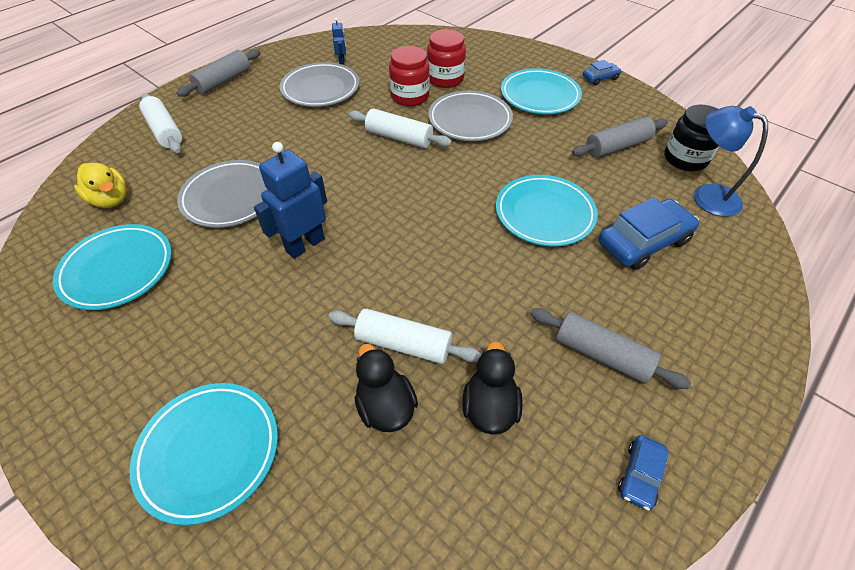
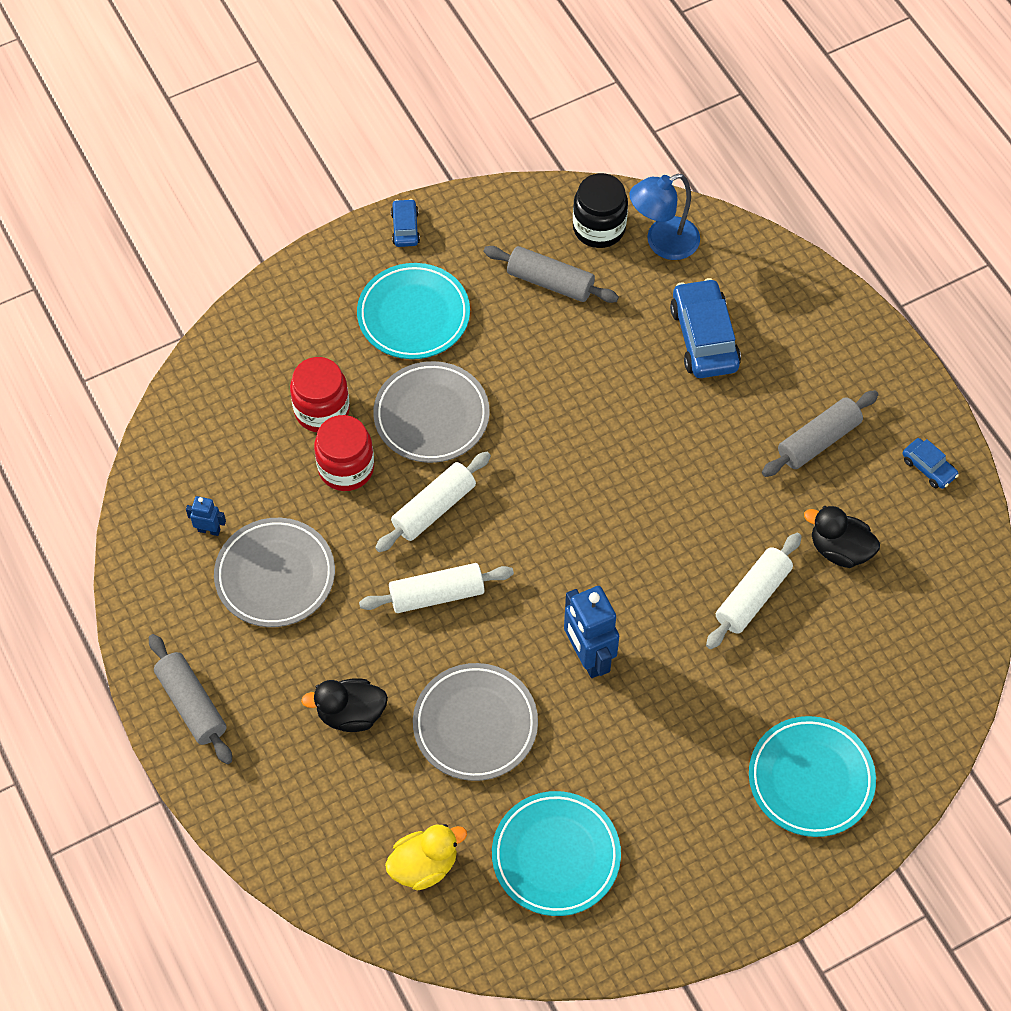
camera: 70 degrees left, 10 degrees up
(165, 131) = (295, 795): white rolling pin -> white rolling pin (437, 595)
(385, 406) = (812, 630): black duck -> black duck (351, 714)
(544, 214) = (631, 407): turquoise plate -> none
(617, 146) = (550, 282): grey rolling pin -> grey rolling pin turned 60 degrees counterclockwise

